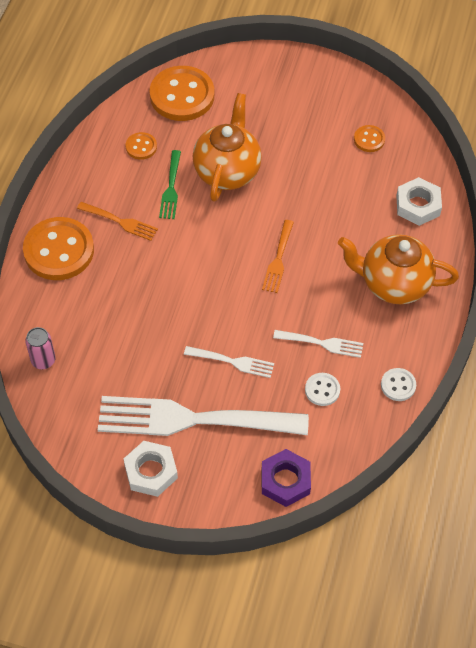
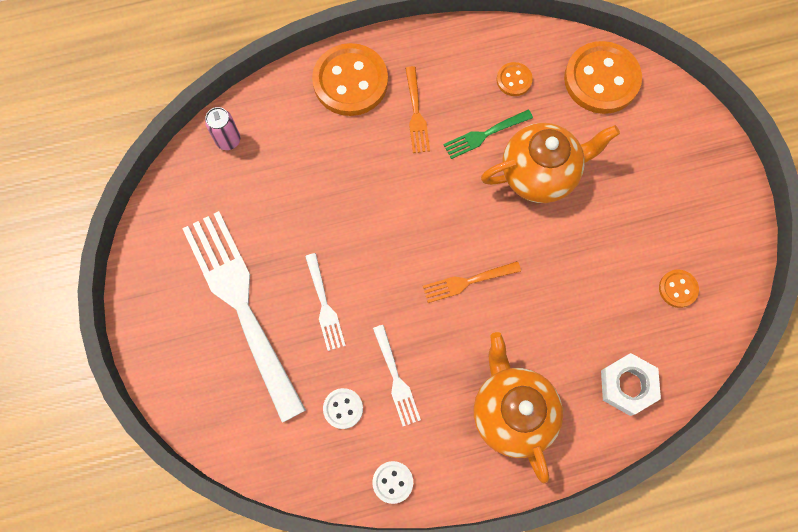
camera: 60 degrees right, 15 degrees up
(151, 471) = (167, 300): white nut -> none
(285, 481) = (224, 428): purple nut -> none

